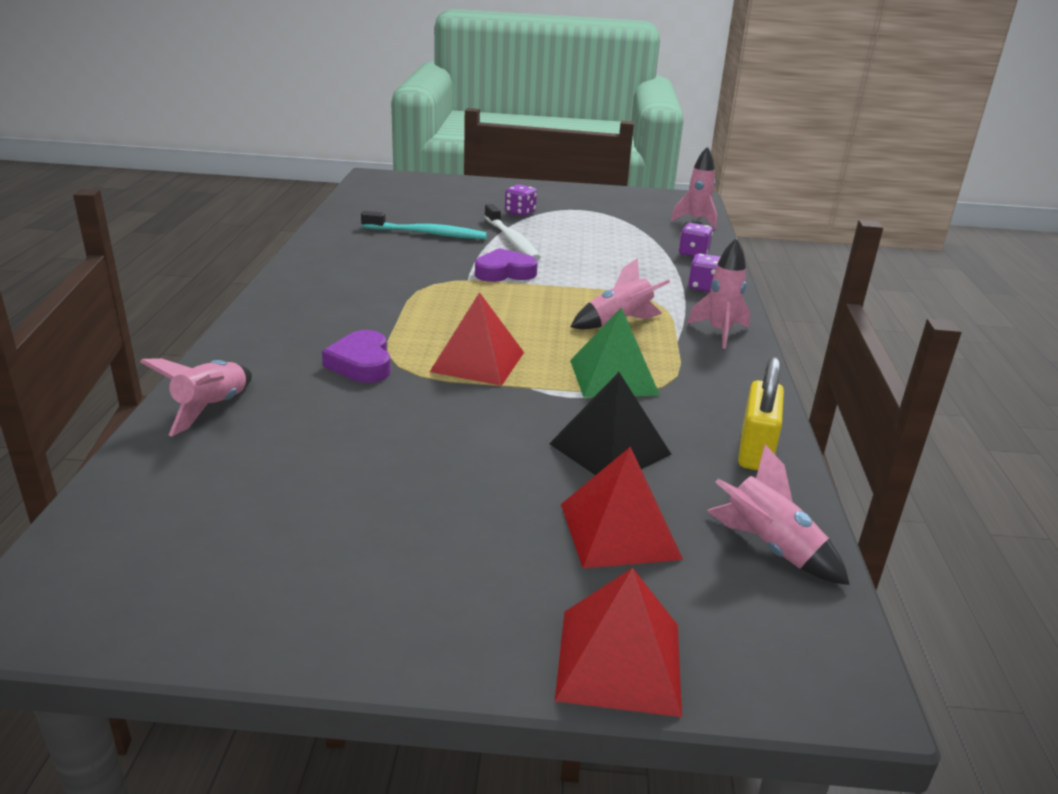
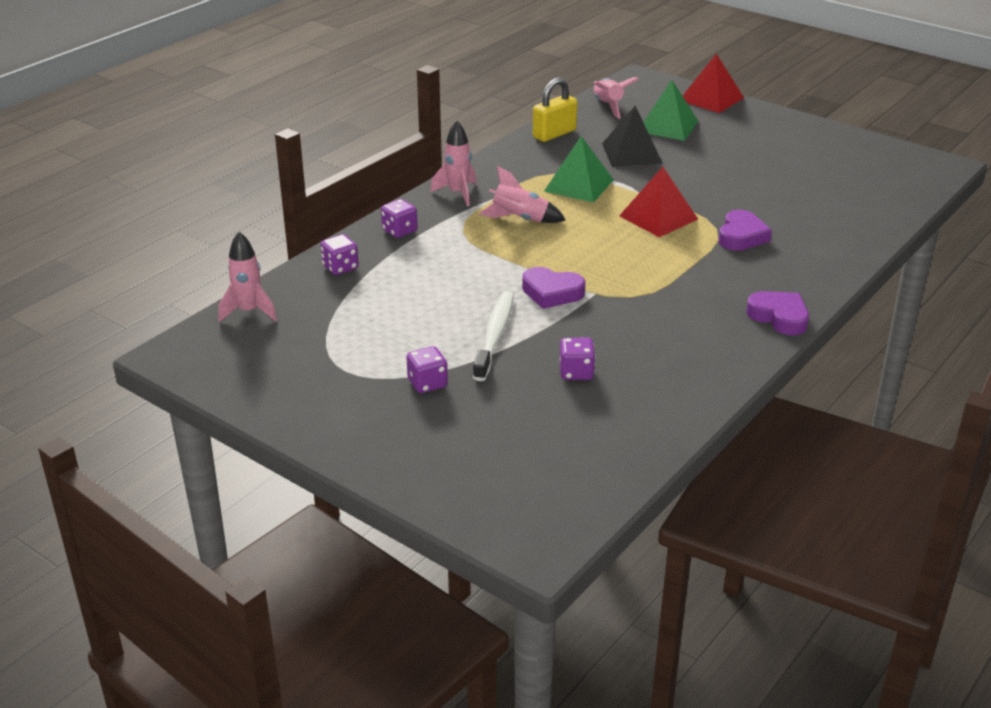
camera: 145 degrees left, 5 degrees up
(212, 408) = (854, 230): pink rocket -> none
(280, 296) = (779, 317): none -> purple heart
(427, 233) = (576, 372): turquoise toothbrush -> purple dice
(619, 531) = (667, 126): red pyramid -> green pyramid

